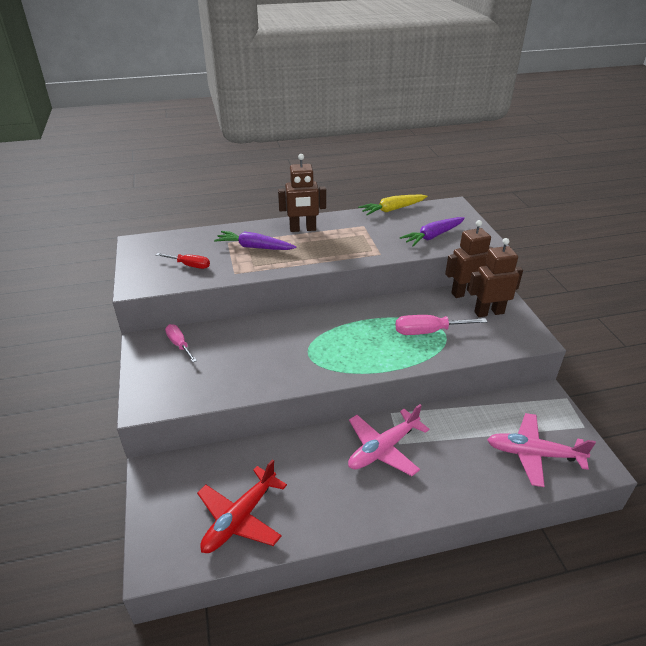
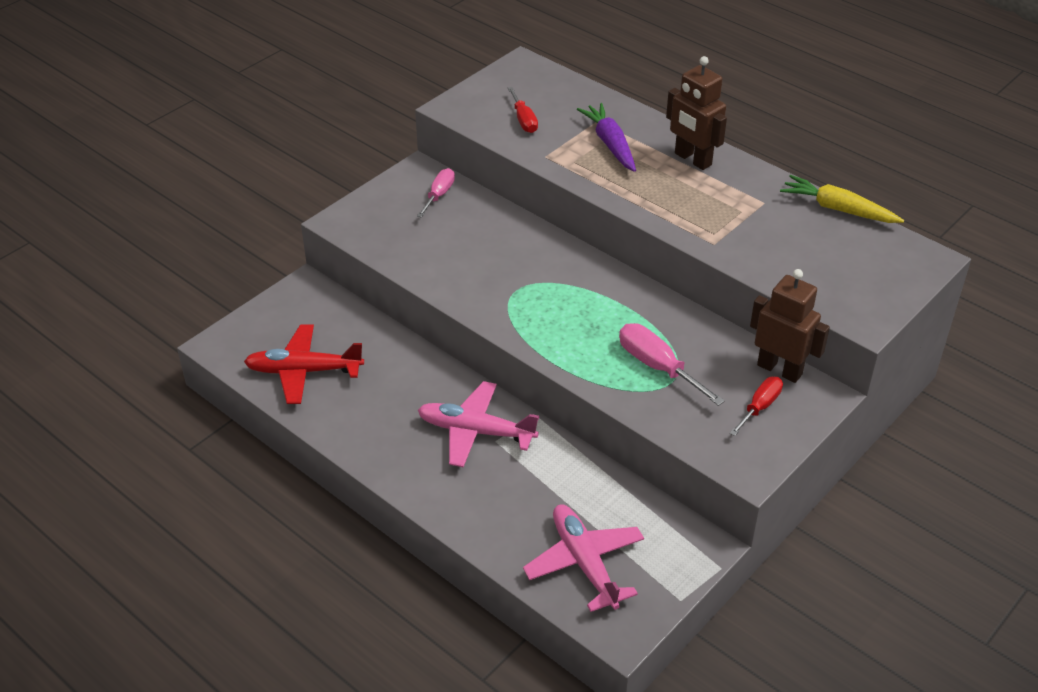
camera: 55 degrees right, 5 degrees up
(433, 236) = (813, 271): purple carrot -> none
(489, 312) = (760, 407): brown robot -> red screwdriver

